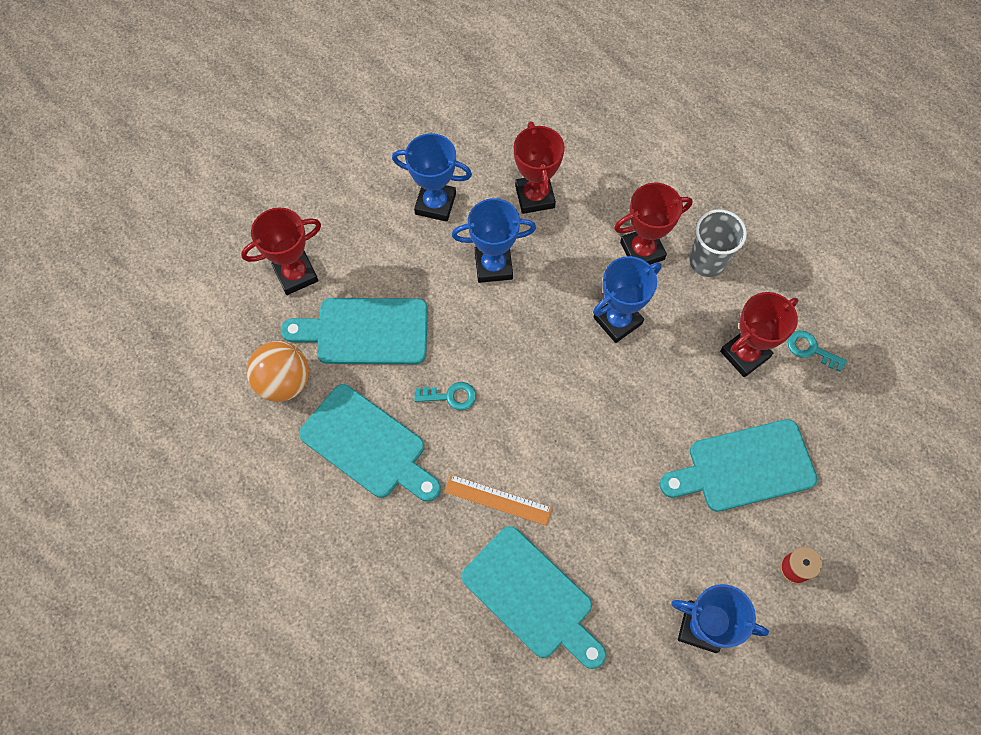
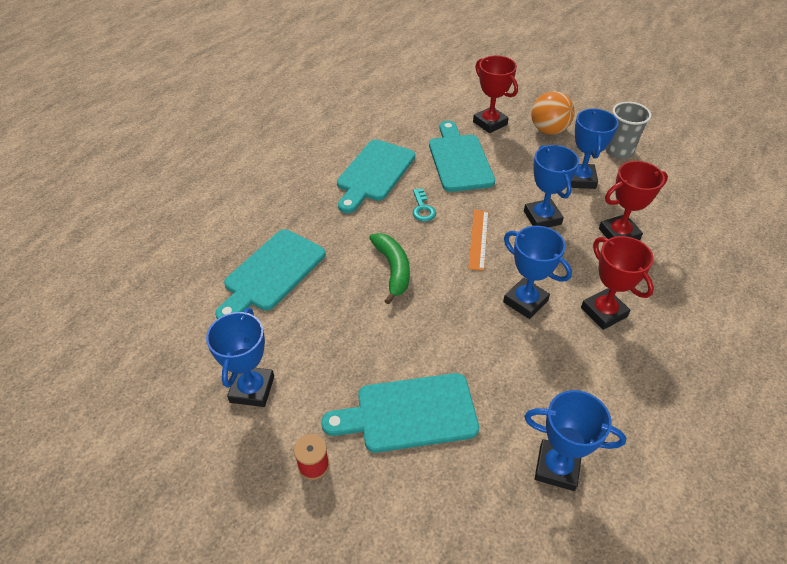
camera: 80 degrees right, 20 degrees down
(284, 381) = (409, 130): orange ball -> orange ball (548, 130)
(498, 500) = (346, 244): orange ruler -> orange ruler (478, 239)
(549, 450) = (393, 269): none -> green banana
(707, 261) = (617, 364): grey cup -> grey cup (619, 151)
(744, 354) = (528, 405): red trophy -> none
(745, 467) = (409, 413): turquoise cutting board -> turquoise cutting board turned 75 degrees counterclockwise
(810, 349) = (557, 467): turquoise key -> blue trophy

